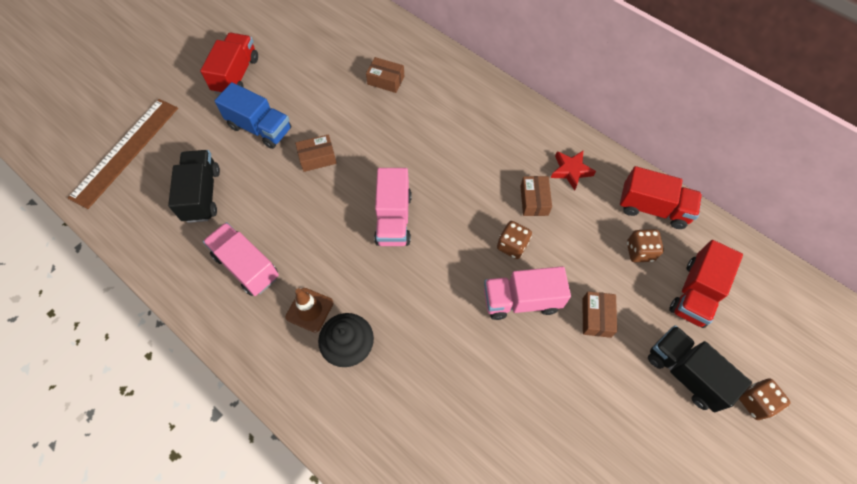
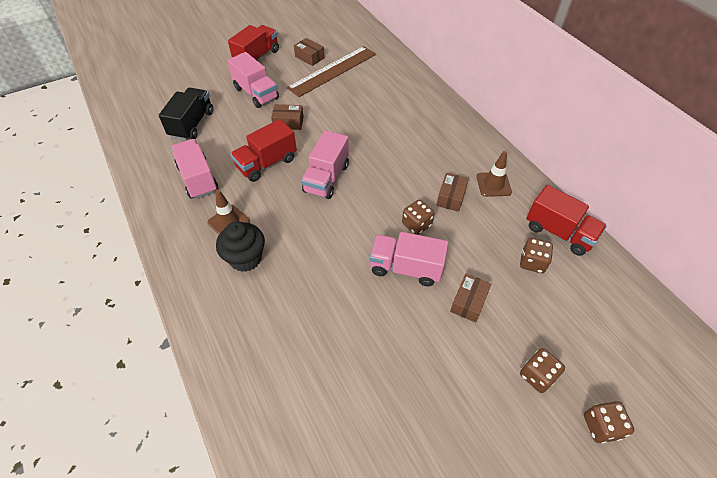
camera: 20 degrees right, 10 degrees down
(125, 151) = (155, 84): brown ruler -> brown ruler (332, 71)
(260, 128) = (256, 93): blue truck -> pink truck
(386, 80) = (366, 85): brown box -> brown box (309, 57)
(571, 171) = (493, 184): red star -> brown traffic cone
(685, 373) = (537, 375): black truck -> brown dice
(695, 293) = (574, 312): red truck -> red truck (266, 163)

